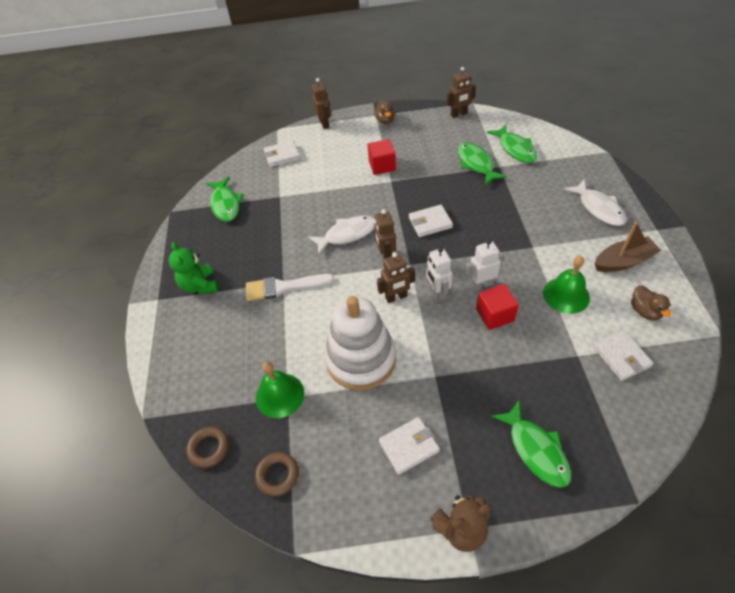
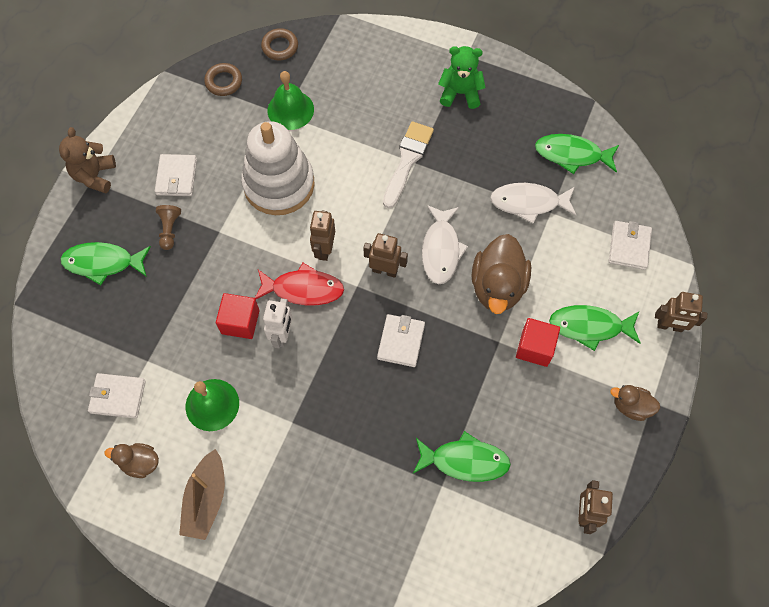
camera: 115 degrees right, 15 degrees up
(353, 197) = (497, 286): none -> brown duck
(437, 292) = (303, 289): white robot -> red fish
(463, 416) = (169, 230): none -> brown pawn
(515, 149) = (461, 532): green fish -> green fish (589, 326)
(598, 208) = (292, 543): white fish -> white fish (528, 203)

